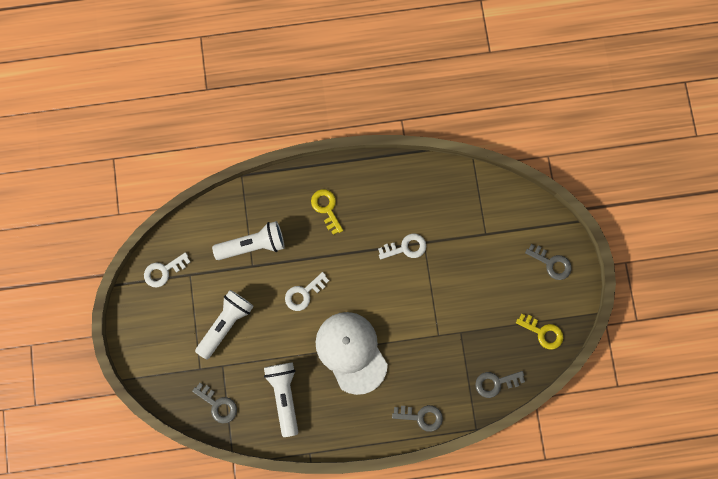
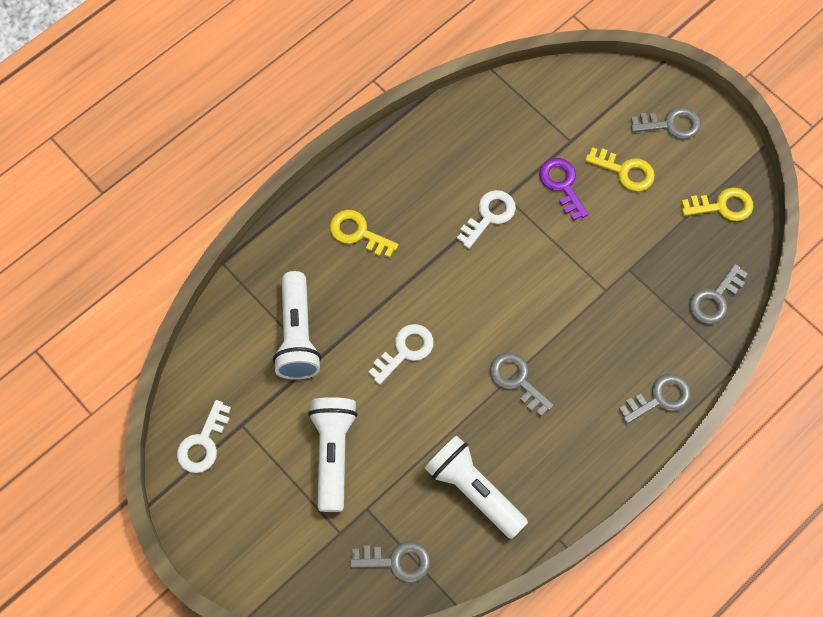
camera: 35 degrees left, 10 degrees down
(253, 245) = (297, 335): white flashlight -> white flashlight turned 135 degrees clockwise
(304, 294) = (405, 350): white key -> white key turned 150 degrees counterclockwise
(351, 352) = (517, 380): white cap -> grey key
(460, 257) = (562, 184): none -> purple key
(503, 273) = (625, 171): none -> yellow key

